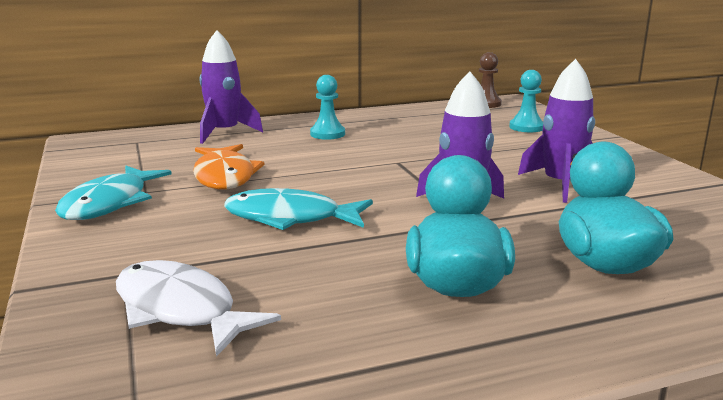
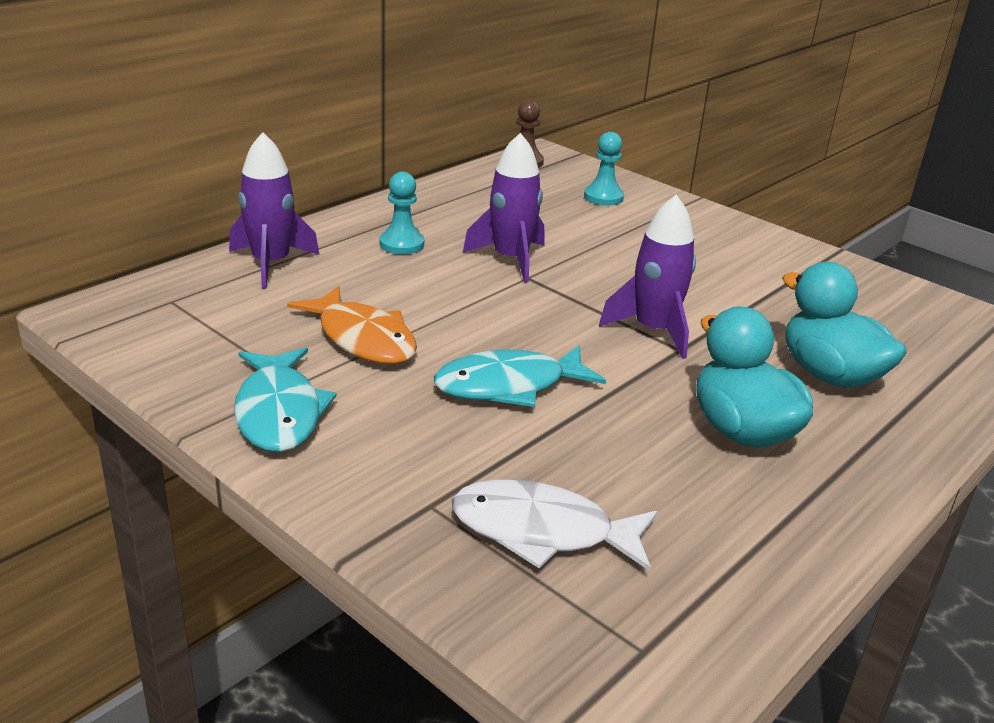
camera: 30 degrees left, 10 degrees up
(561, 185) = (711, 281): purple rocket -> purple rocket (510, 259)

